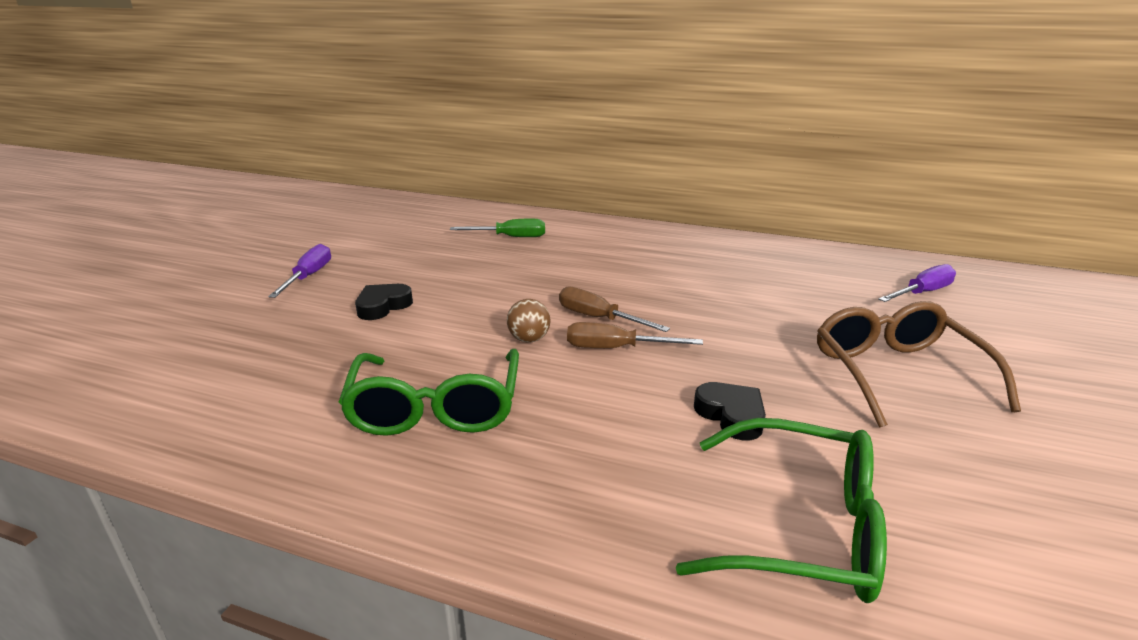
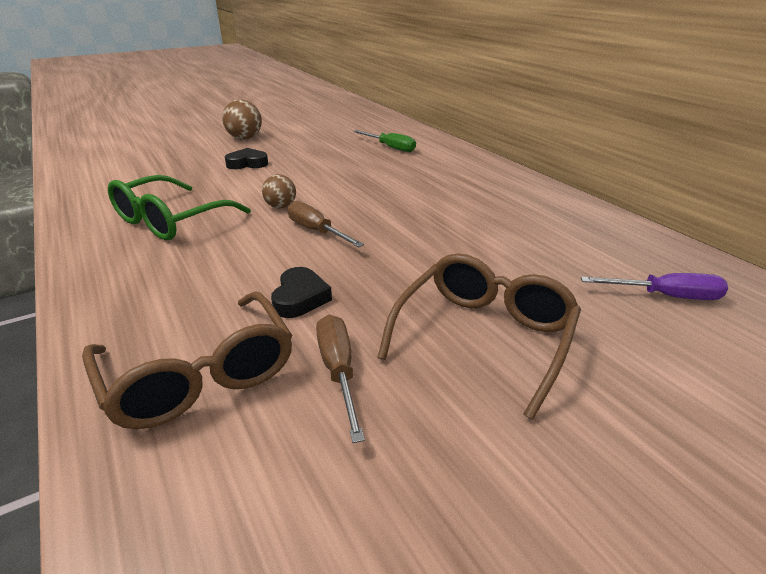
camera: 40 degrees right, 5 degrees up
(309, 276) = (245, 138): purple screwdriver -> brown ball
(598, 318) = (343, 211): brown screwdriver -> brown screwdriver (338, 371)
(801, 527) = (200, 376): green glasses -> brown glasses

